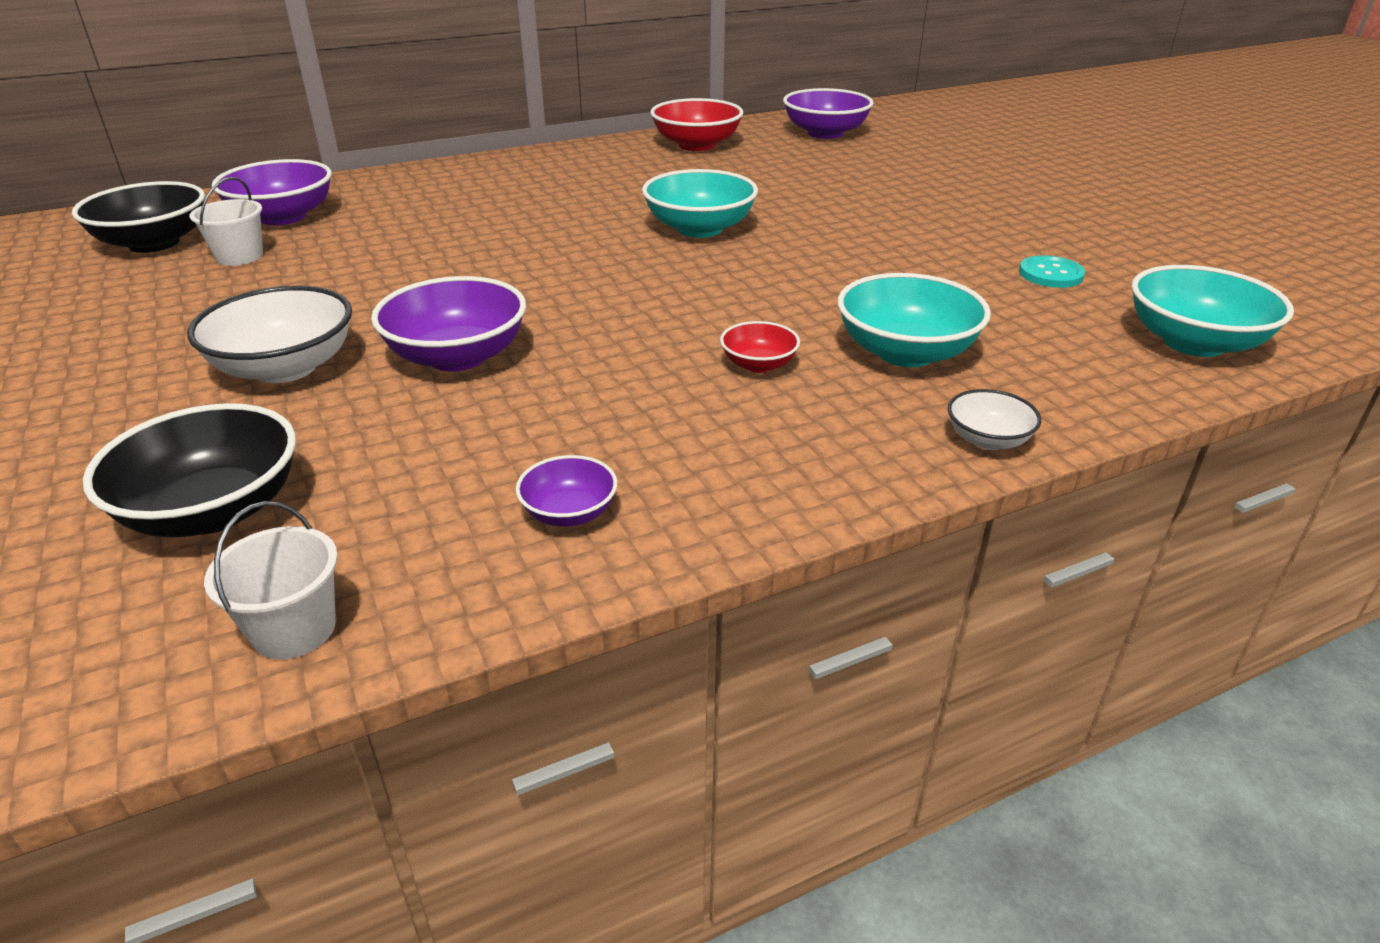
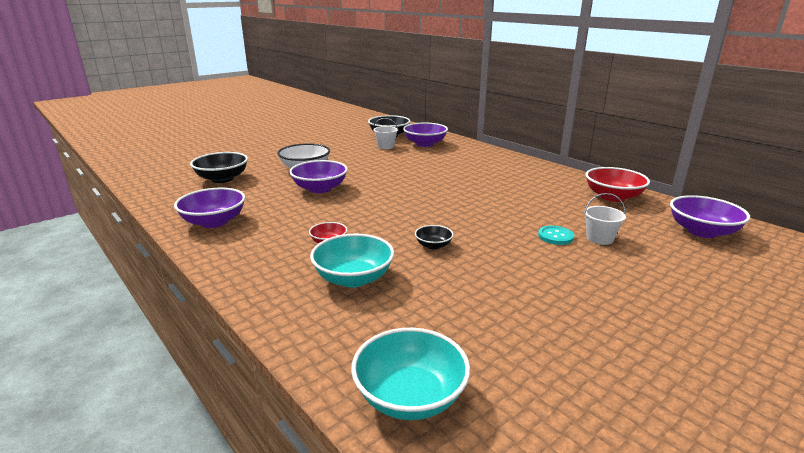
camera: 75 degrees right, 10 degrees down
(294, 629) = (165, 198): white bucket -> white bucket (599, 238)
(569, 513) = (214, 222): purple bowl -> purple bowl, size x1.89
(699, 229) = (479, 213): turquoise bowl -> none
(807, 278) = (433, 245): none -> black bowl
(987, 440) = (264, 304): white bowl -> none
(1050, 274) = (499, 331): turquoise button -> turquoise button (555, 236)

